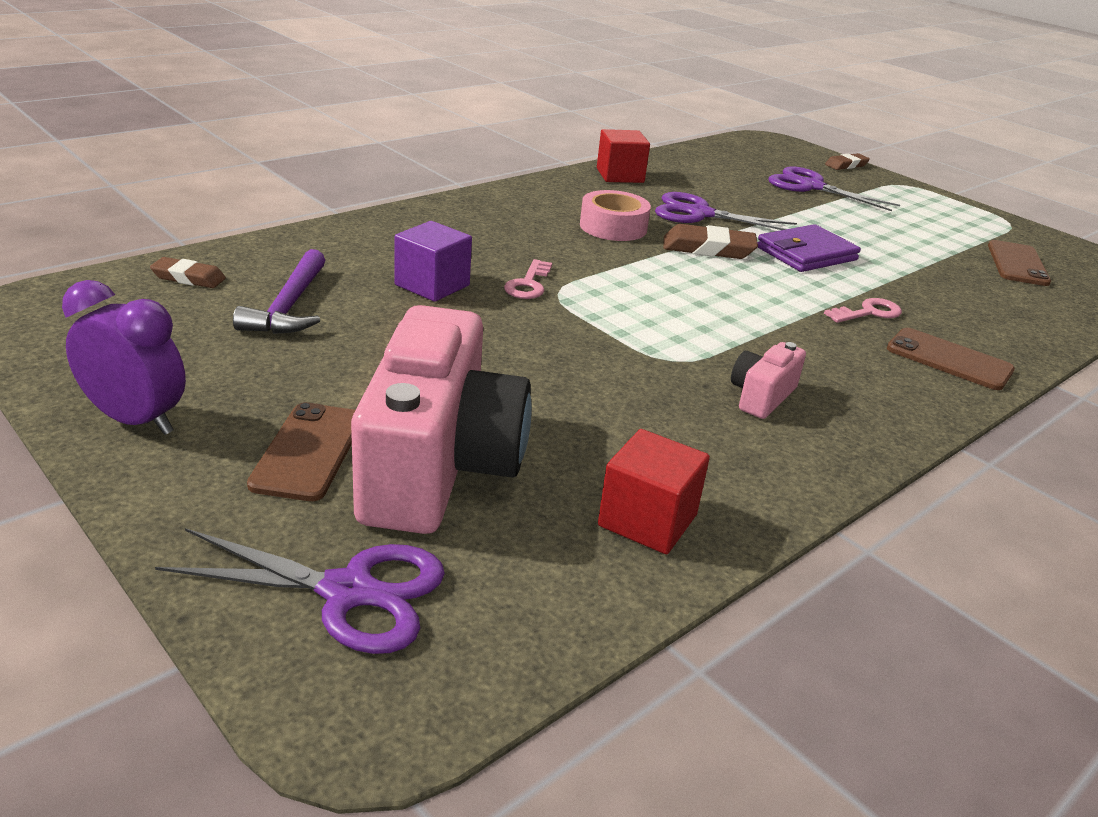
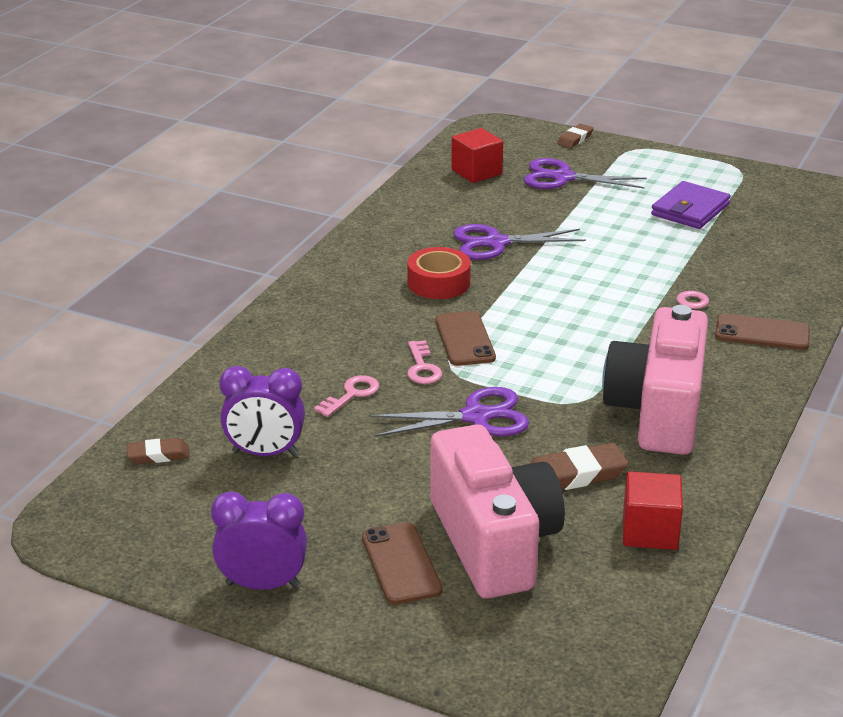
camera: 20 degrees left, 0 degrees up
(289, 306) = (265, 453): purple hammer -> purple clock
(348, 592) = (515, 641): purple scissors -> purple scissors (476, 417)
(432, 285) = (351, 395): purple cube -> pink key
(613, 227) = (438, 283): pink tape -> red tape
(620, 175) = (398, 218): red cube -> red cube (476, 172)
(708, 249) = (529, 281): brown eraser -> brown eraser (575, 475)
(761, 396) = (658, 411): pink camera -> pink camera, size x2.28
(806, 254) = (605, 260): purple wallet -> purple wallet (690, 210)
(1017, 264) = (765, 216): brown phone -> brown phone (465, 339)

